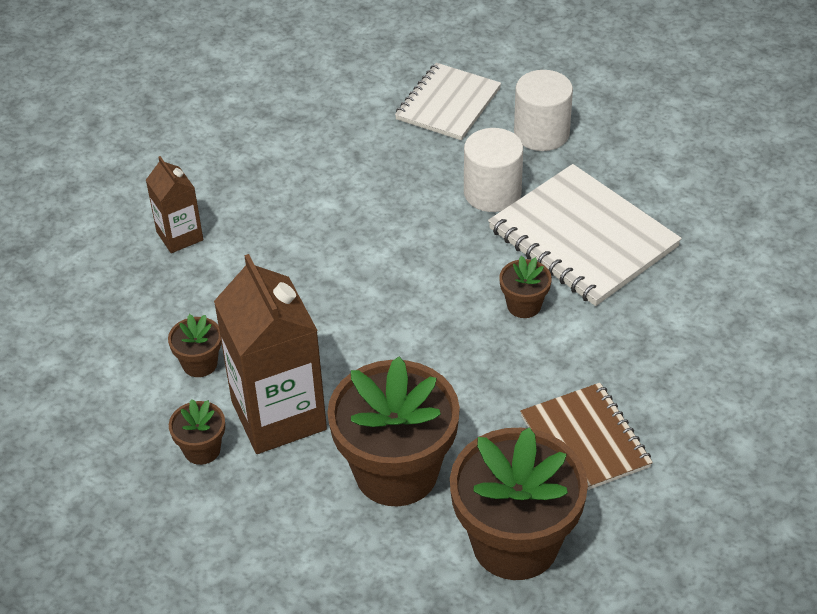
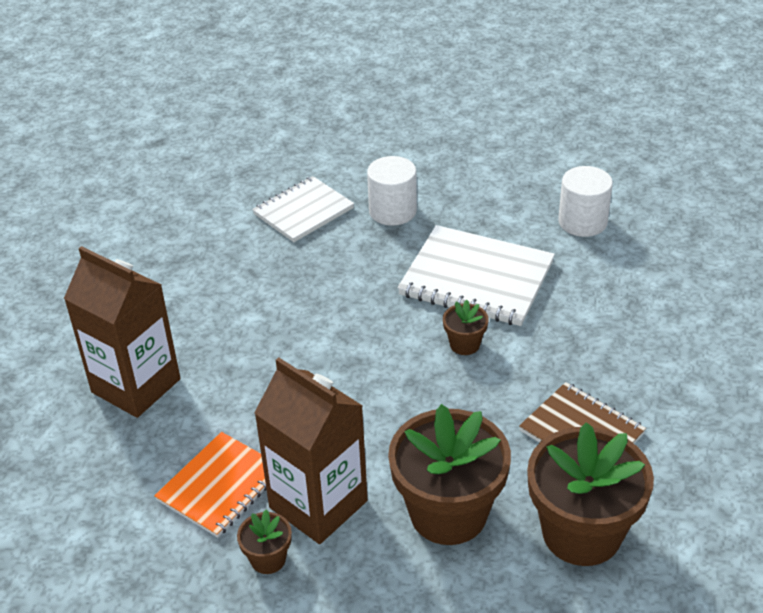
camera: 25 degrees left, 5 degrees down
(180, 236) = (136, 386): brown carton -> brown carton, size x1.88
(200, 364) = (220, 486): brown flower pot -> orange notebook
(448, 104) = (303, 211): white notebook -> white notebook turned 45 degrees clockwise
(492, 193) = (383, 267): white cylinder -> white cylinder (582, 222)

